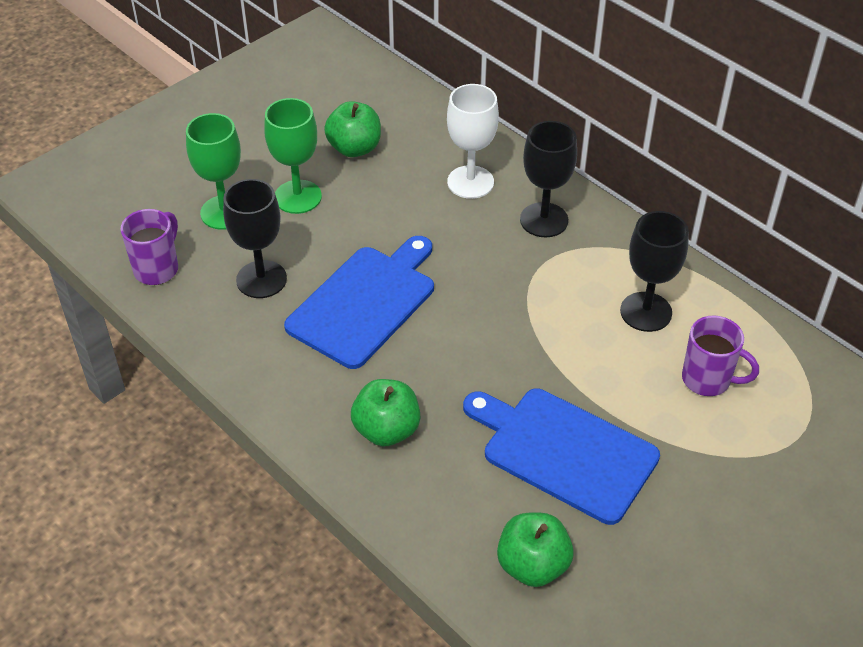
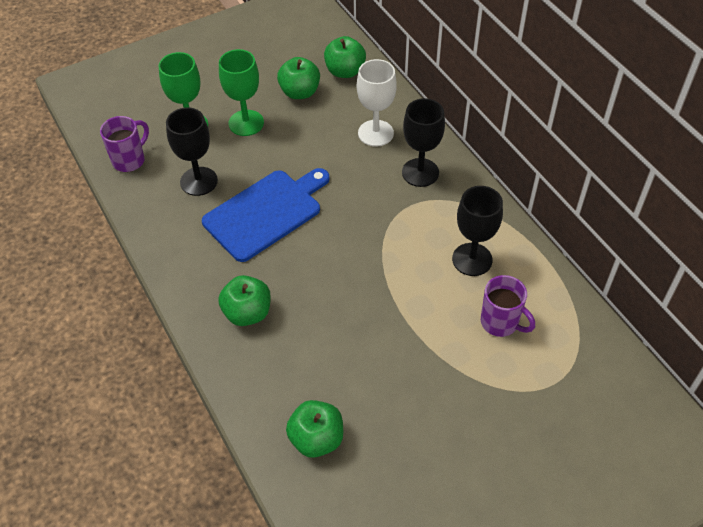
camera: 15 degrees right, 5 degrees up
(403, 114) = (345, 71): none -> green apple
(564, 451) = (370, 356): blue cutting board -> none

